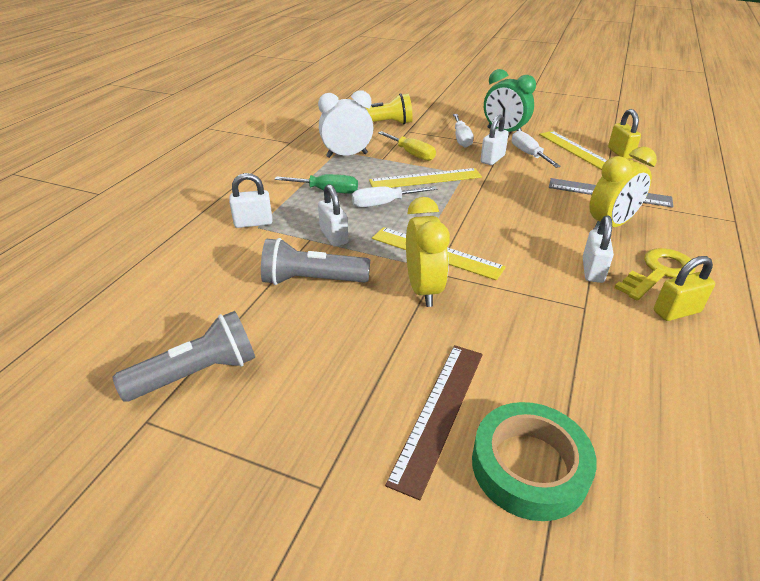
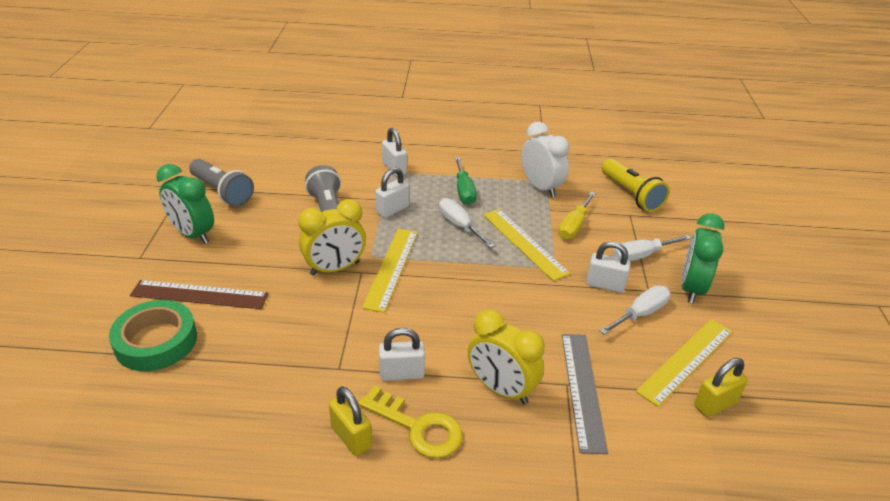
camera: 70 degrees right, 0 degrees up
(291, 414) = (193, 234): none -> green clock

